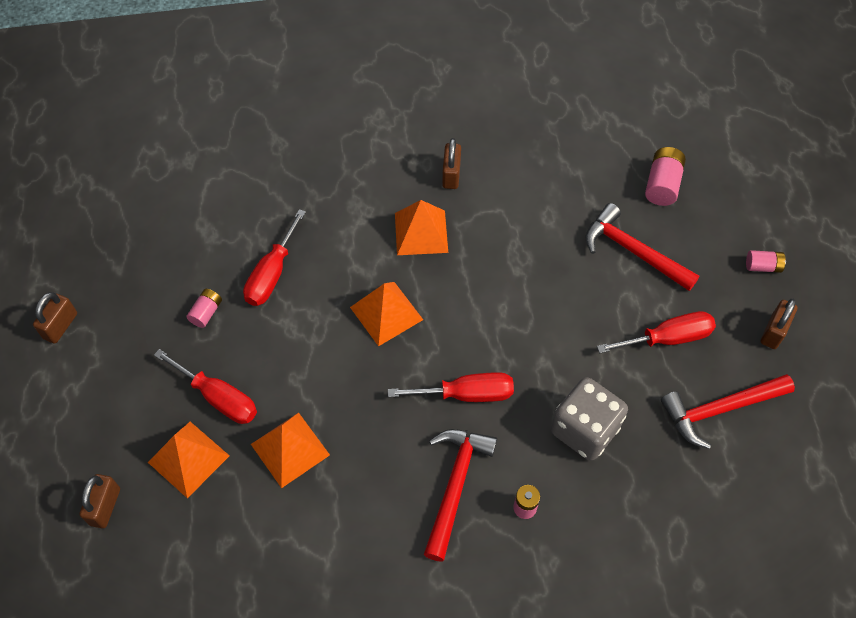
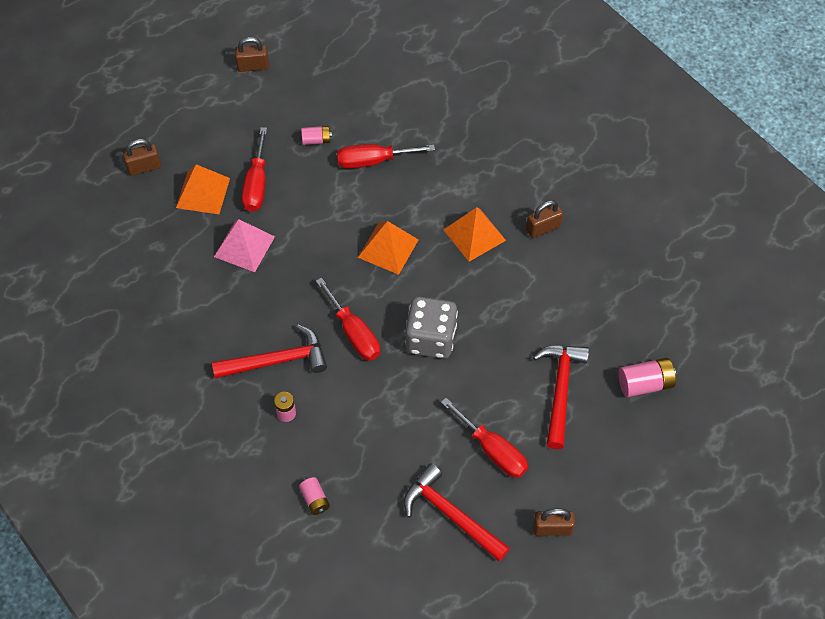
camera: 60 degrees right, 0 degrees up
(290, 449) = (244, 246): orange pyramid -> pink pyramid
(584, 430) = (373, 425): grey dice -> grey dice (431, 339)
(762, 266) = (614, 496): pink battery -> pink battery (315, 500)

